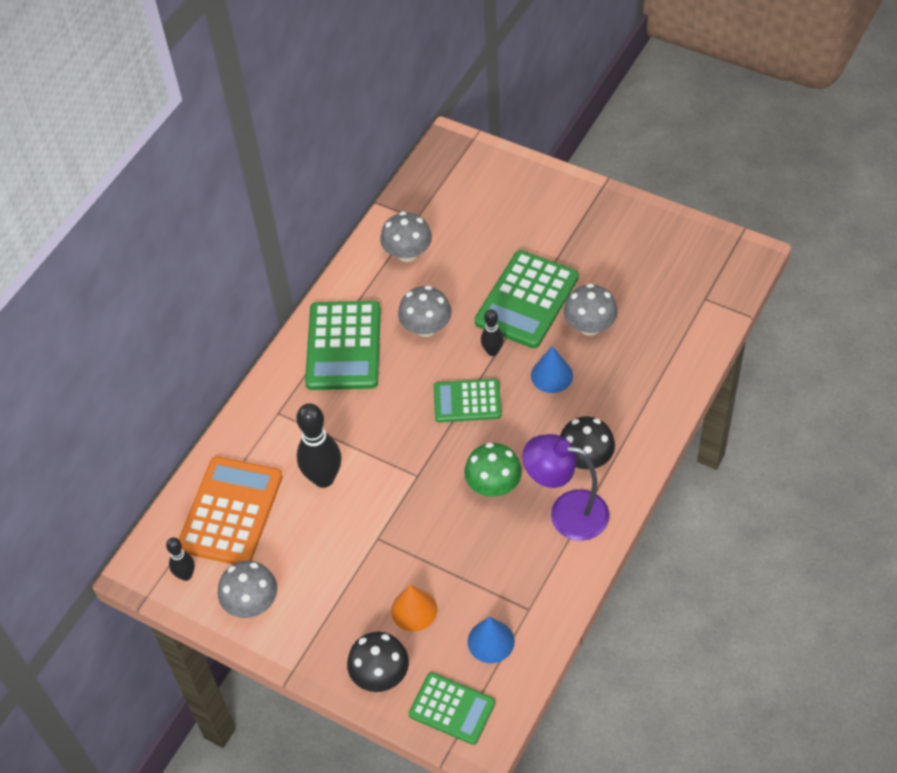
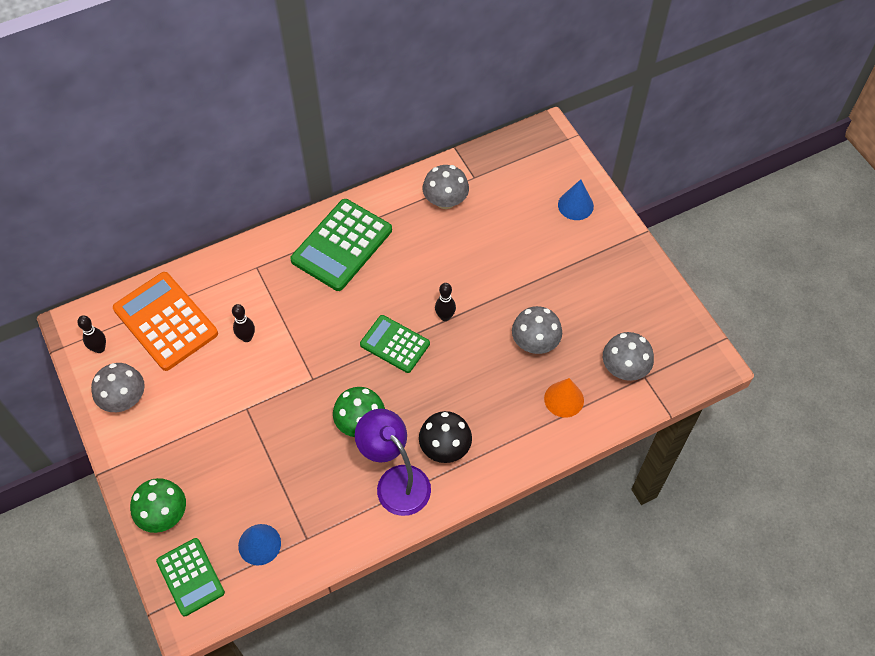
camera: 30 degrees right, 5 degrees up
(231, 512) = (166, 321): orange calculator -> orange calculator turned 90 degrees counterclockwise
(323, 478) = (247, 337): black bowling pin -> black bowling pin, size x0.55
(380, 674) = (164, 514): black mushroom -> green mushroom
(414, 610) = (226, 481): orange cone -> orange cone (564, 399)
(426, 327) = (412, 267): grey mushroom -> grey mushroom (624, 368)
(527, 300) = (504, 292): green calculator -> none
(551, 375) = (474, 364): blue cone -> blue cone (575, 205)

